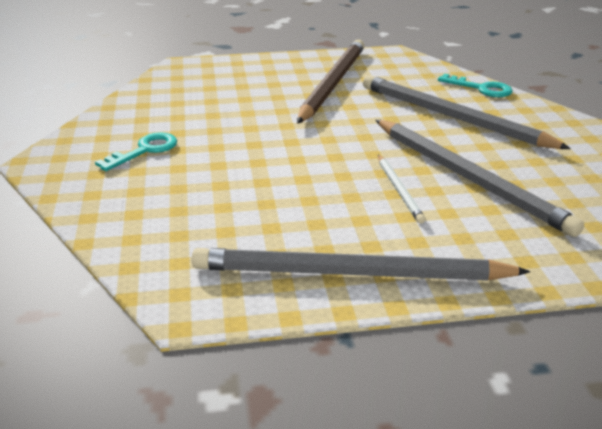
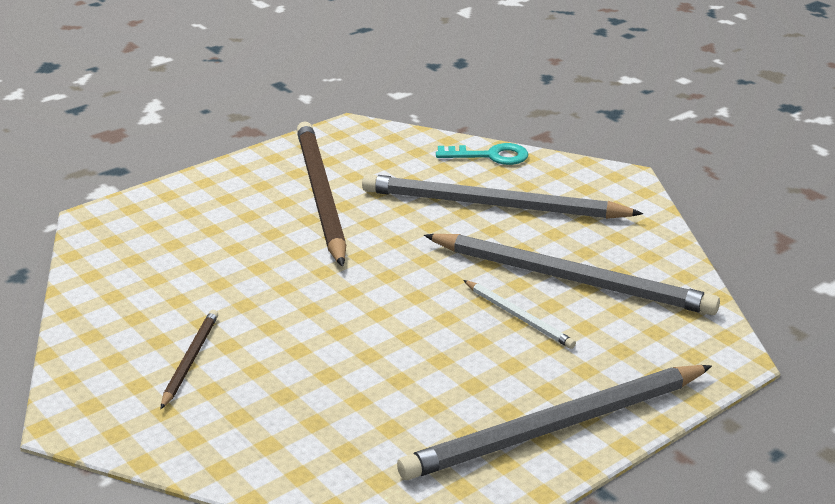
camera: 30 degrees left, 0 degrees up
(144, 150) = (190, 360): turquoise key -> brown pencil

